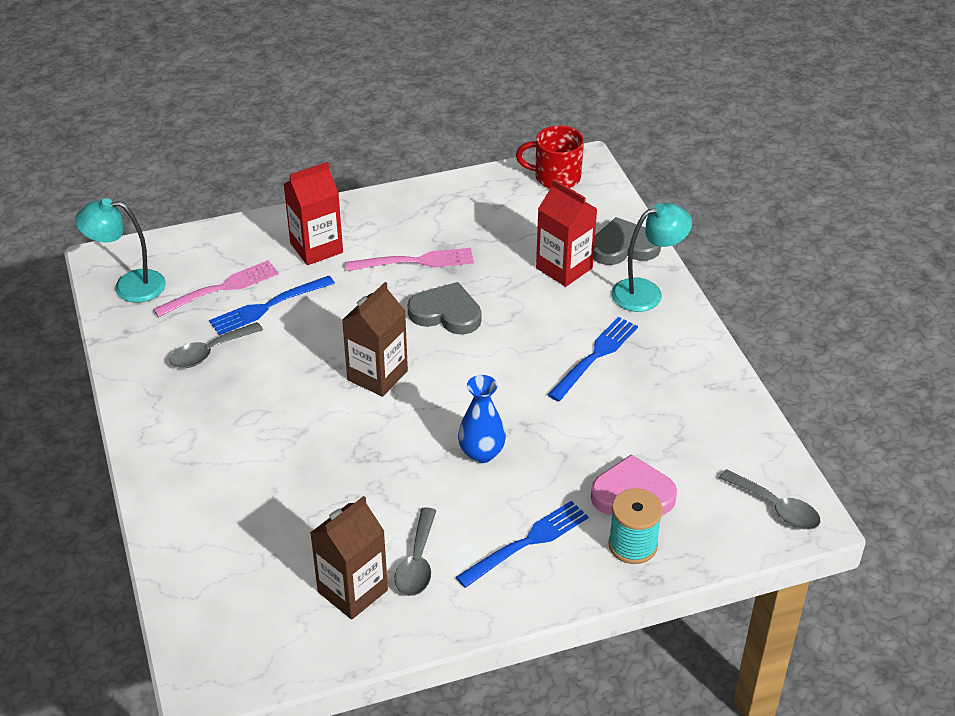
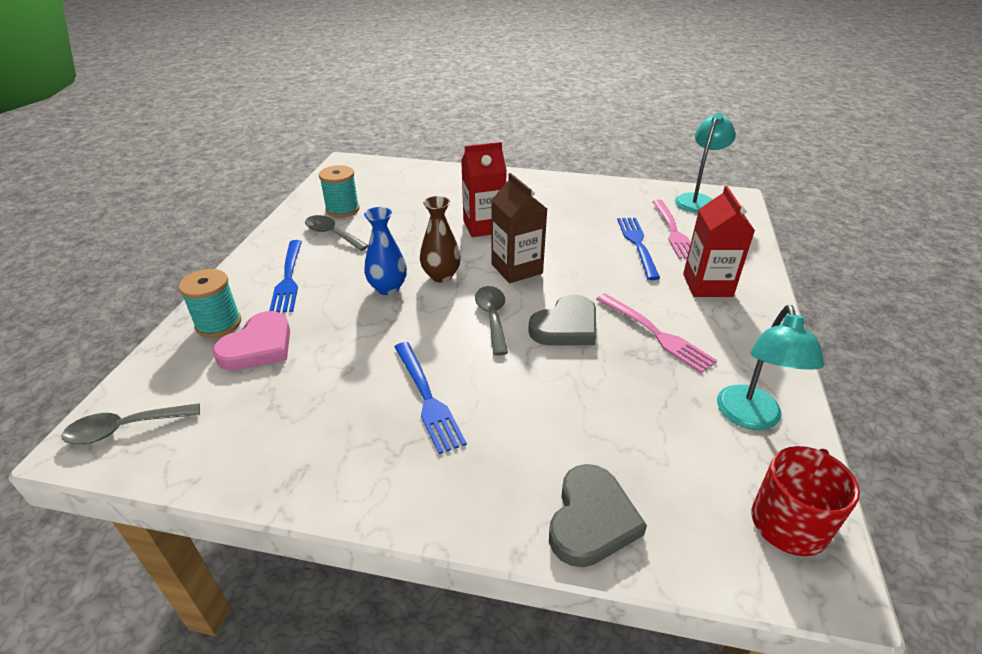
camera: 120 degrees right, 5 degrees down
(209, 352) = (600, 212): grey spoon -> grey spoon (492, 317)
(352, 591) = (342, 209): brown carton -> turquoise spool
(415, 261) = (656, 334): pink fork -> pink fork turned 60 degrees counterclockwise
(431, 424) = (441, 276): none -> brown vase
(564, 268) = (582, 438): red carton -> red carton (484, 226)
(647, 292) = (488, 495): turquoise lamp -> turquoise lamp (750, 418)

